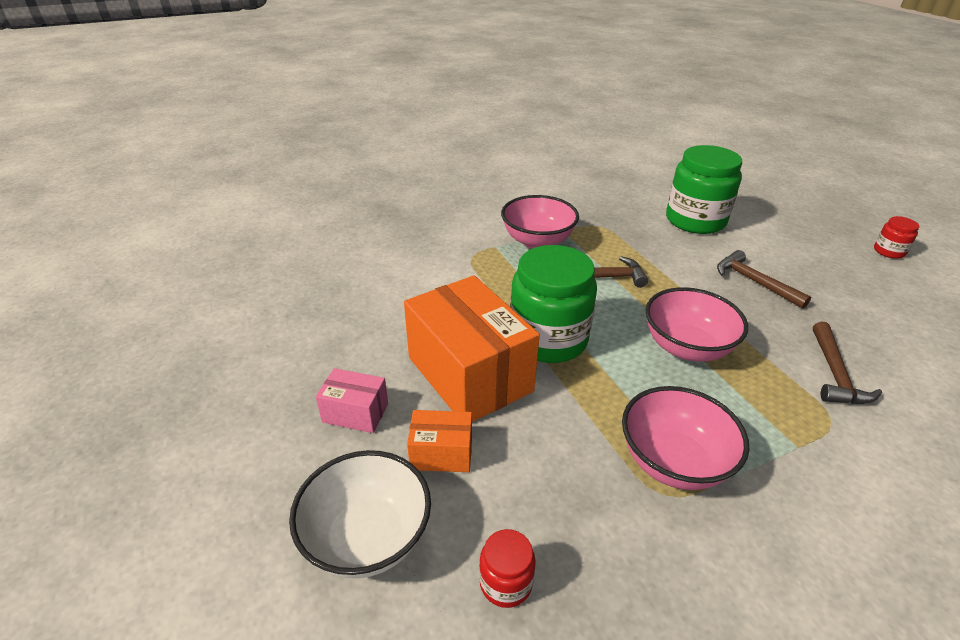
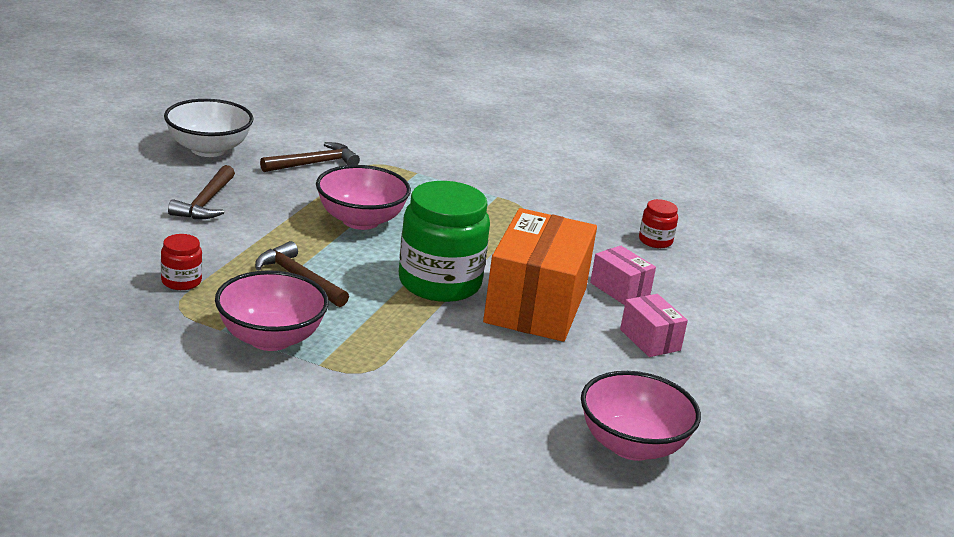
camera: 135 degrees left, 10 degrees down
(367, 537) = (708, 291): white bowl -> white bowl (208, 149)
(441, 453) = (620, 289): orange box -> pink box
(673, 462) = (494, 209): pink bowl -> pink bowl (632, 445)
(695, 220) = (90, 248): green jar -> none
(889, 251) = (55, 145): red jar -> red jar (181, 281)

